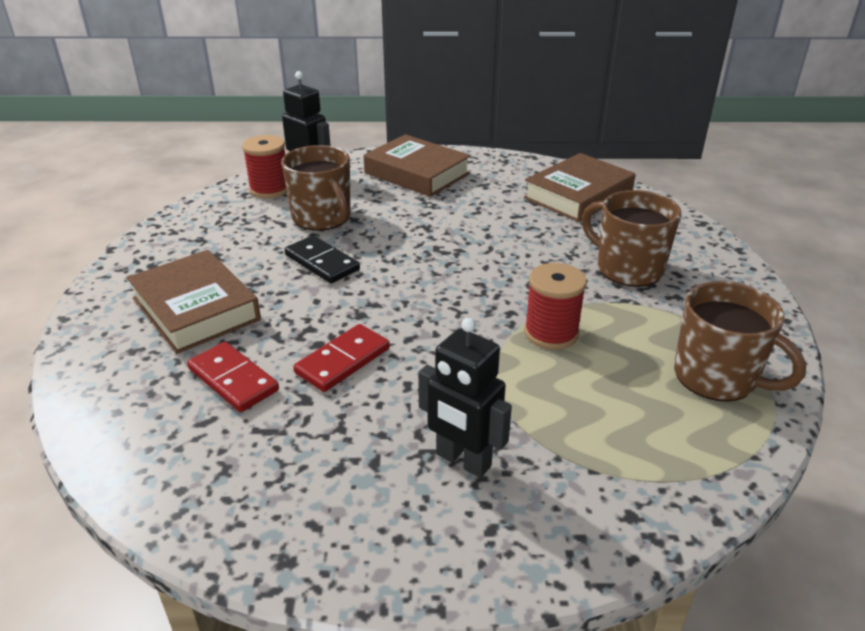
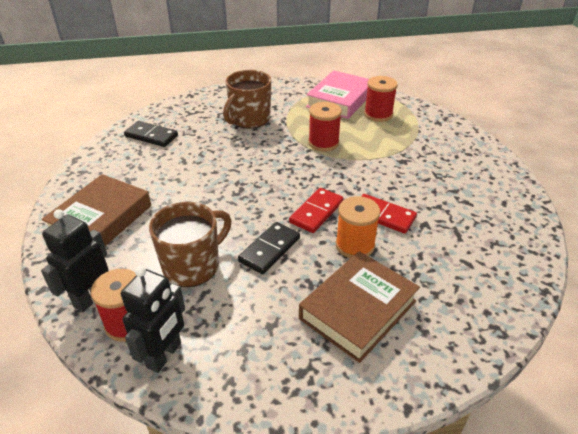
camera: 100 degrees left, 5 degrees up
(233, 380) = (425, 261): red domino -> red domino (316, 212)
(296, 324) = (355, 245): none -> orange spool
(463, 461) = (436, 164): black robot -> black robot (164, 355)
(578, 195) = (151, 136): brown book -> black domino
(659, 421) = (378, 114): none -> red spool
(717, 377) = (340, 100): brown mug -> pink book

